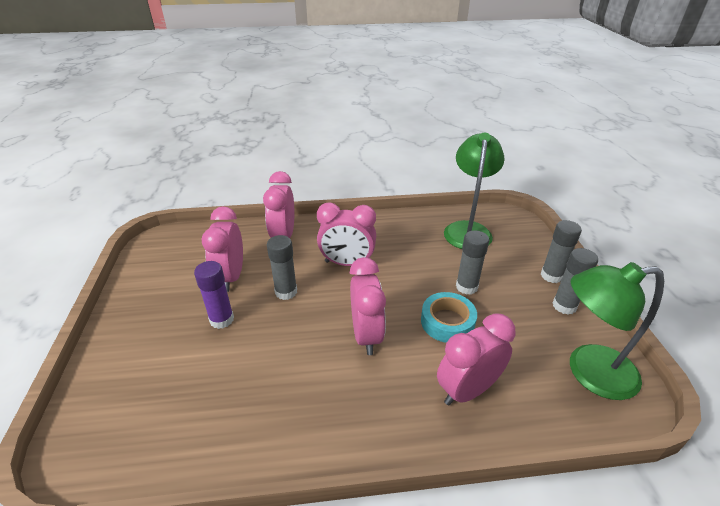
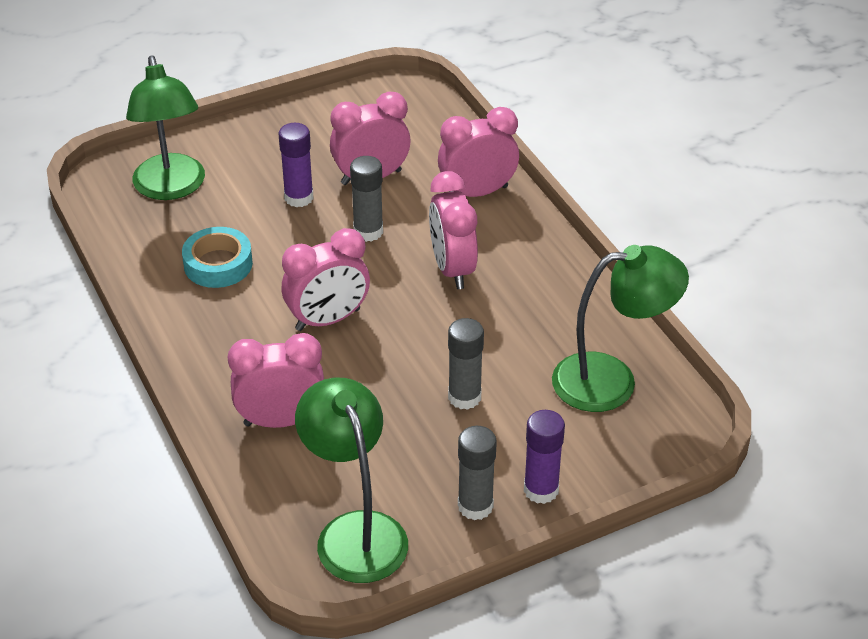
camera: 70 degrees right, 5 degrees up
(138, 403) = (171, 188): none -> green lamp
(447, 322) = (384, 388): turquoise tape -> turquoise tape (218, 264)
(467, 390) = (281, 421): pink clock -> pink clock turned 45 degrees counterclockwise
(551, 276) = (541, 490): grey glue stick -> purple glue stick

